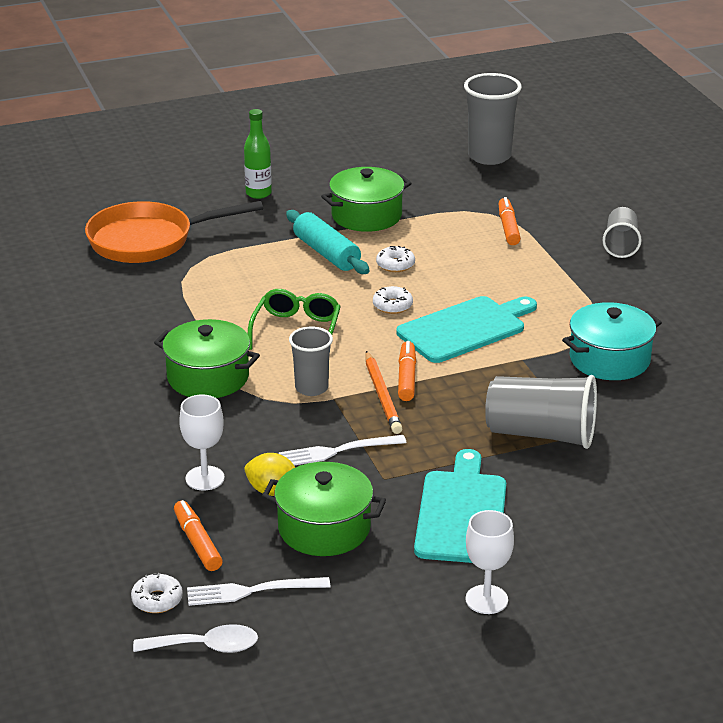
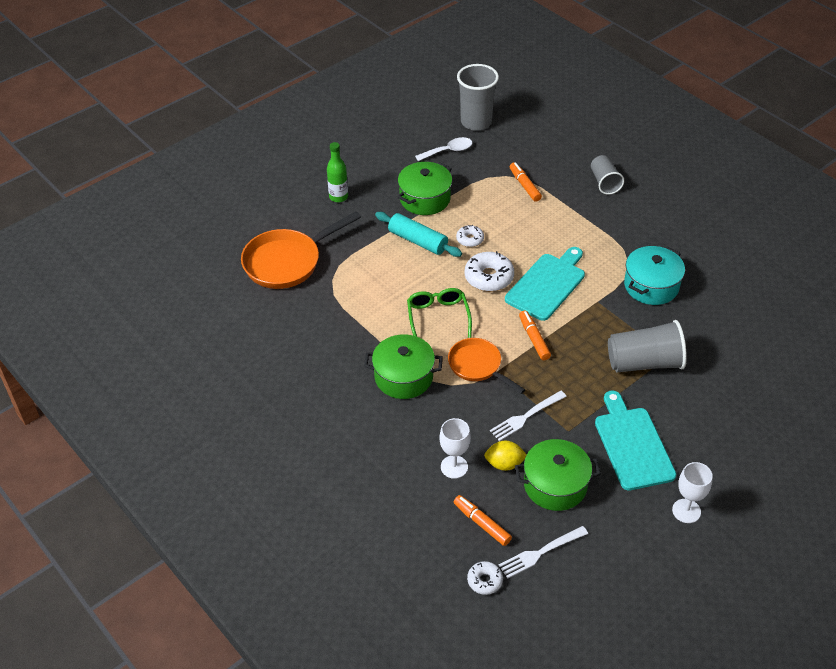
camera: 20 degrees left, 15 degrees up
(206, 647) = (538, 608): white spoon -> white spoon (448, 151)
(311, 388) = (478, 366): grey cup -> orange pan
(382, 396) = (527, 359): orange pencil -> none
(392, 306) = (489, 277): white donut -> white donut, size x1.74

